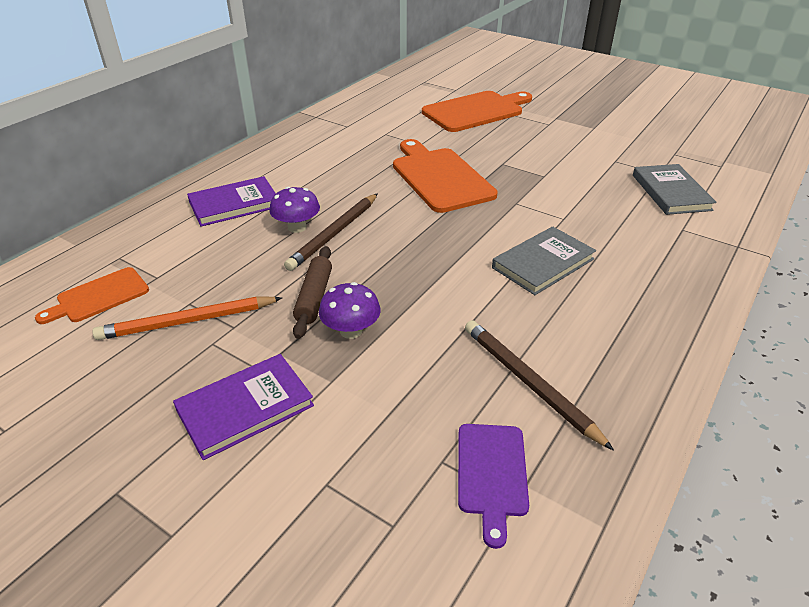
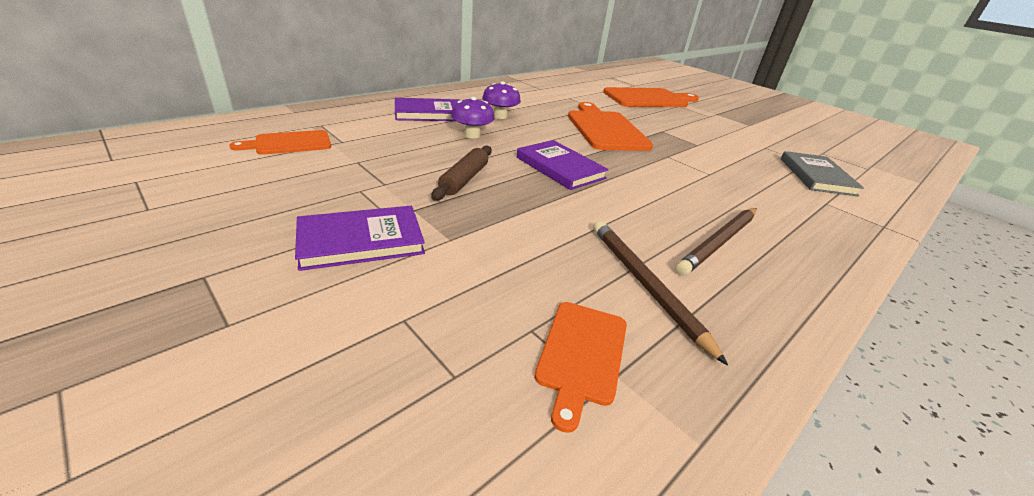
camera: 10 degrees right, 5 degrees down
(188, 321) = (349, 172): orange pencil -> none
(334, 233) = (501, 144): brown pencil -> brown pencil (719, 242)
(351, 331) = (486, 208): purple mushroom -> purple mushroom (500, 116)
(408, 252) = (560, 168): none -> purple book
(491, 473) = (581, 354): purple cutting board -> orange cutting board
(543, 263) = (682, 199): grey book -> none

